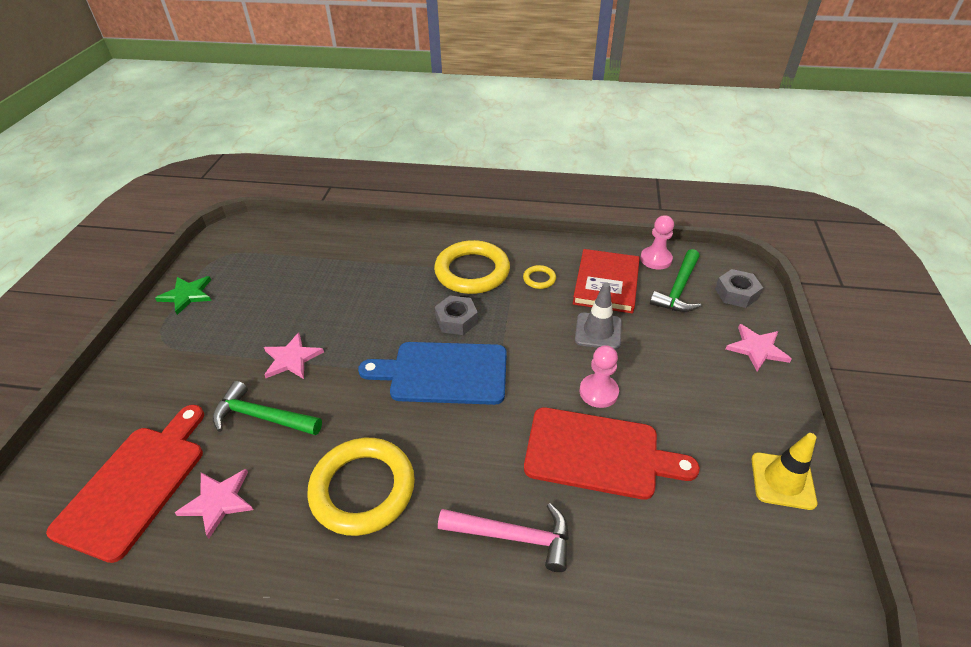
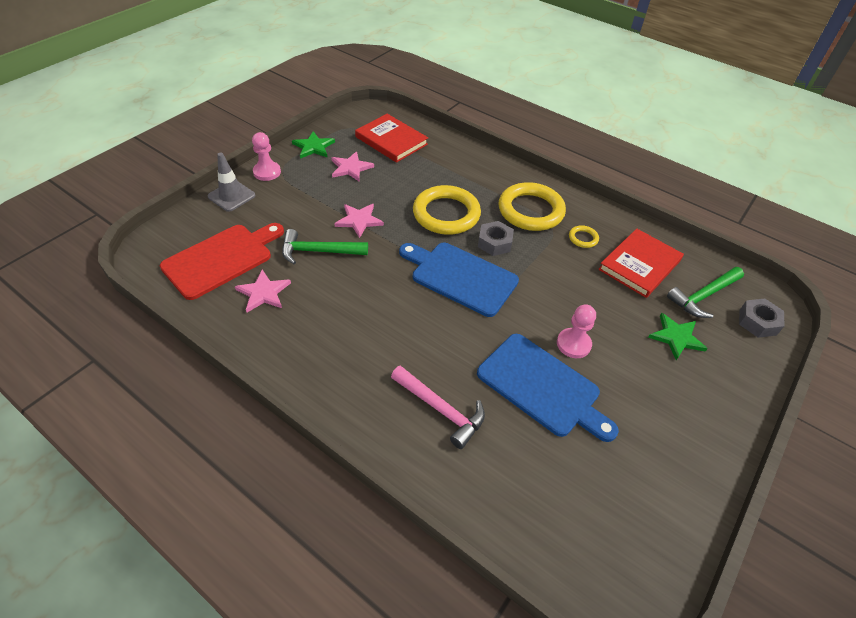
camera: 25 degrees right, 5 degrees up
(262, 417) = (318, 251): green hammer -> green hammer turned 45 degrees counterclockwise
(278, 254) = (391, 140): none -> red book
(363, 489) = (357, 329): yellow ring -> yellow ring (446, 214)
(598, 331) = (605, 299): grey traffic cone -> grey traffic cone (231, 196)
(598, 454) = (542, 387): red cutting board -> blue cutting board
(655, 259) = (700, 263): pink pawn -> pink pawn (267, 172)
(682, 339) = (676, 337): none -> green star
(757, 349) = (742, 374): pink star -> pink star (350, 168)
(782, 481) = (684, 480): yellow traffic cone -> none

